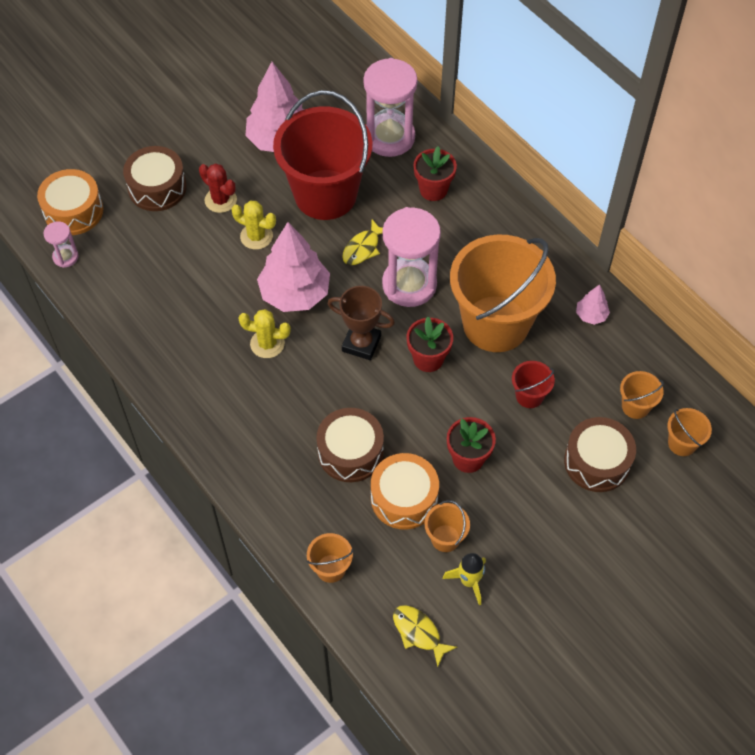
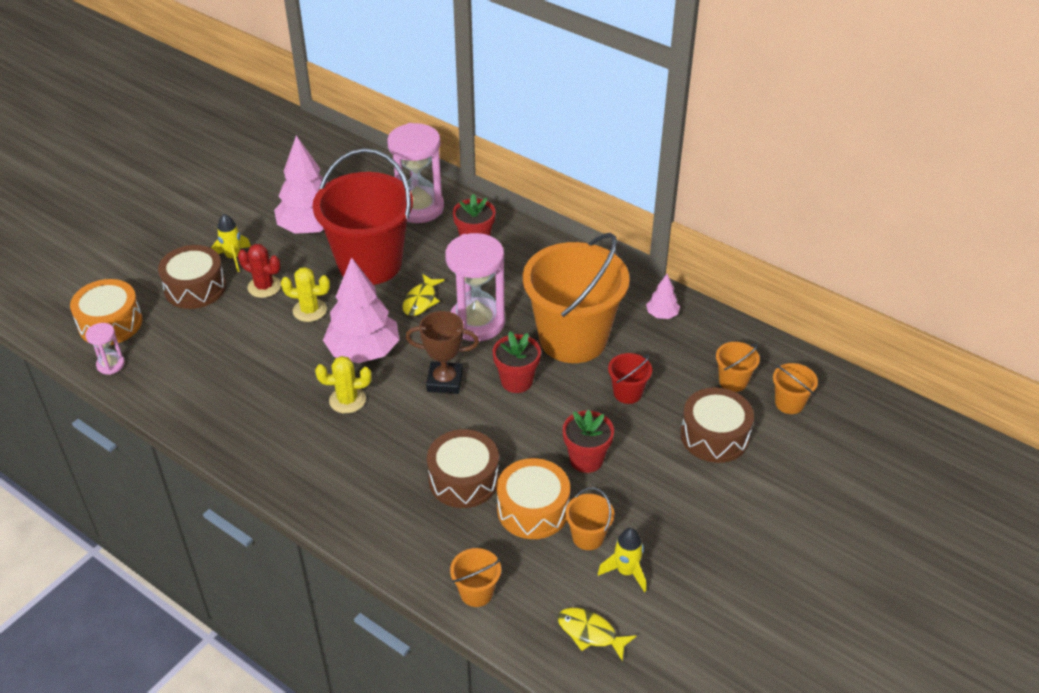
camera: 15 degrees left, 15 degrees down
(199, 160) = (233, 258): none -> yellow rocket

